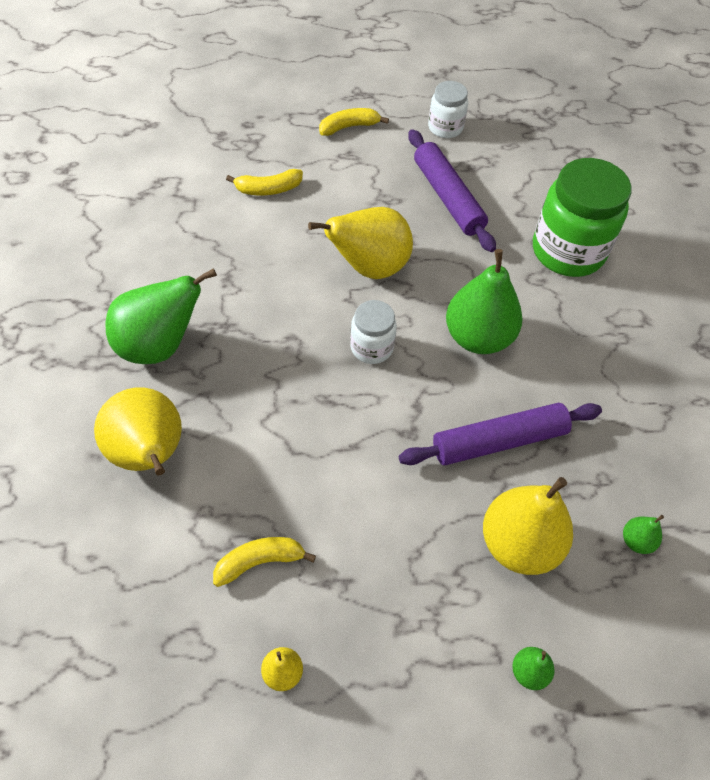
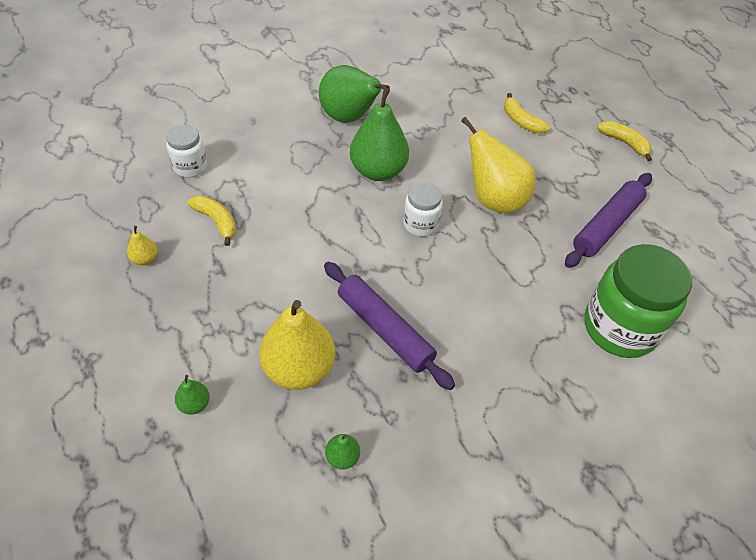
camera: 65 degrees right, 5 degrees down
(149, 454) = (267, 143): yellow pear -> none
(445, 128) = (683, 201): white jar -> white jar (190, 167)
(478, 337) = (476, 287): green pear -> green pear (378, 171)

